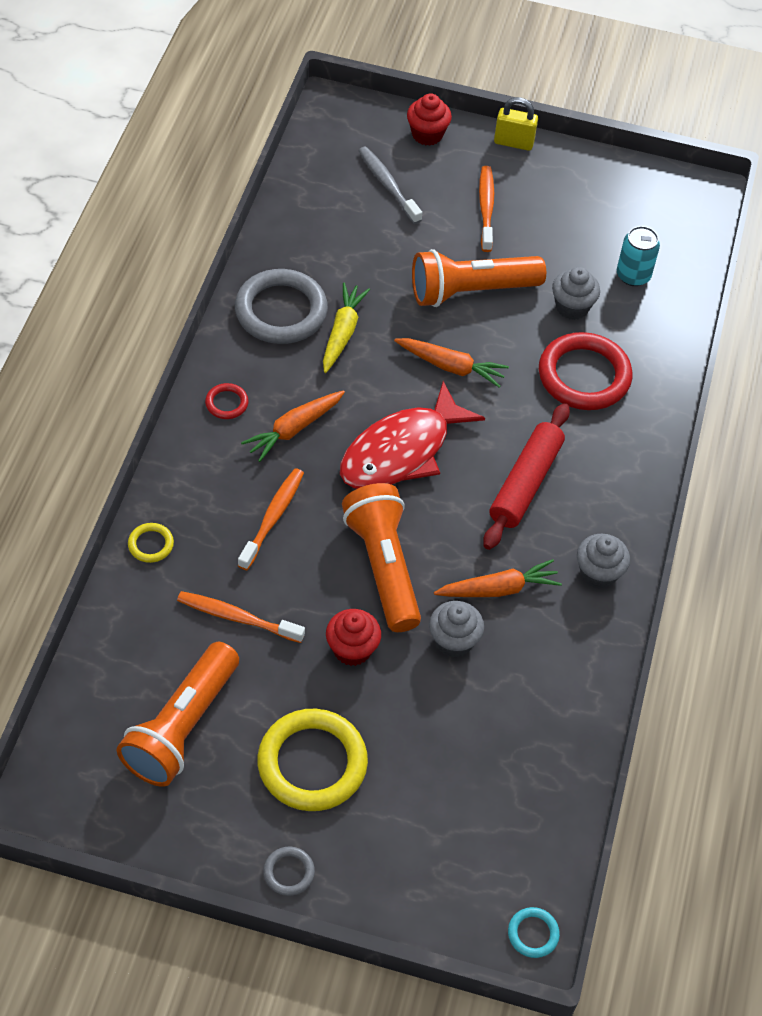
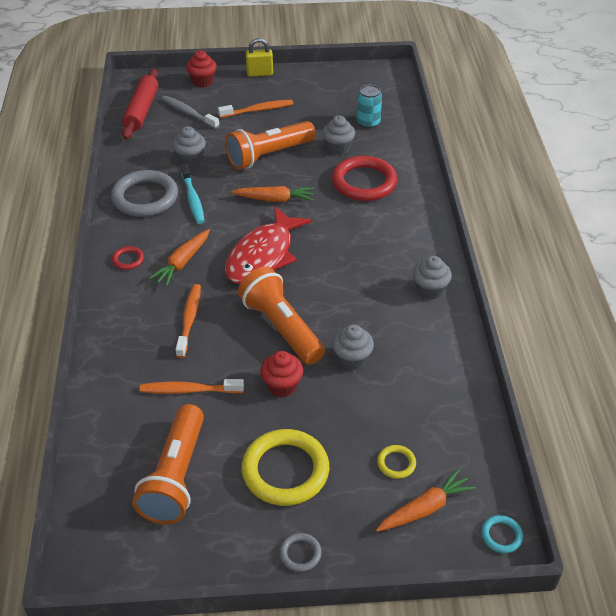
camera: 15 degrees left, 10 degrees down
(151, 544) = (105, 361): yellow ring -> yellow ring (396, 463)
(342, 333) = (193, 199): yellow carrot -> turquoise toothbrush
(362, 266) = (190, 159): none -> grey cupcake
(486, 208) = (258, 110): orange toothbrush -> orange toothbrush turned 90 degrees clockwise
(498, 589) = (367, 318): orange carrot -> orange carrot (425, 508)
(525, 483) = (355, 251): red rolling pin -> red rolling pin (141, 111)

